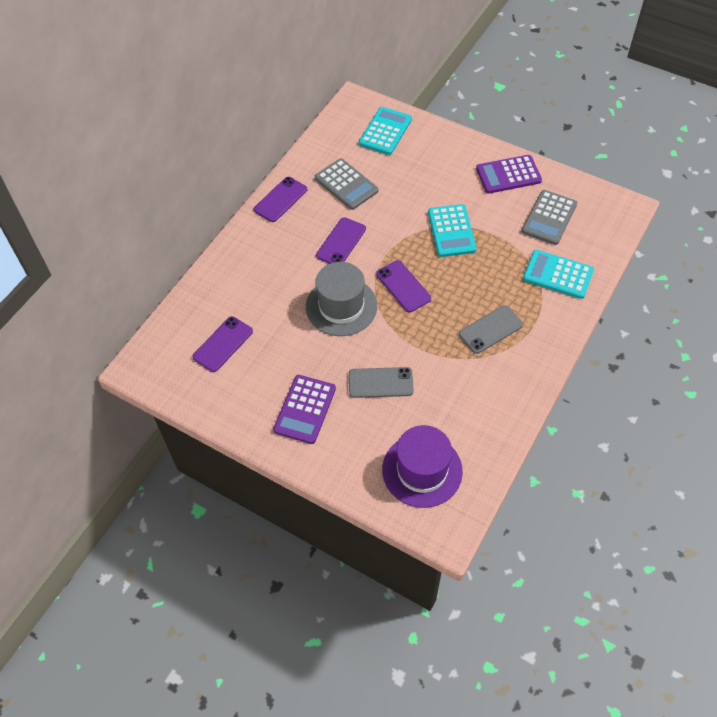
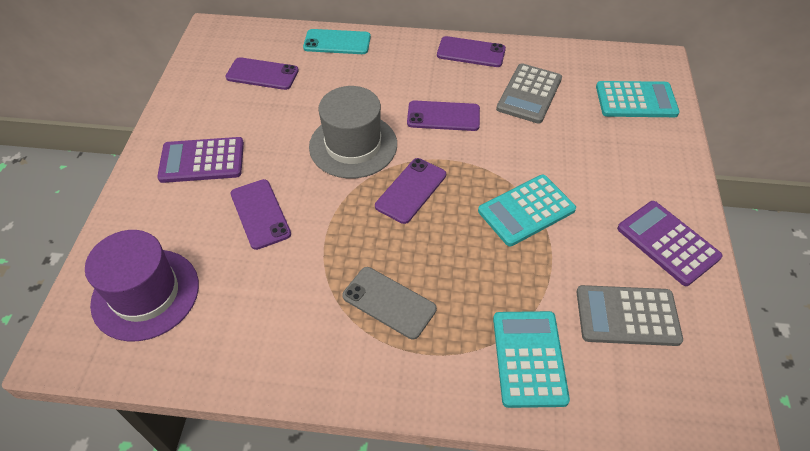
camera: 65 degrees right, 5 degrees down
(213, 281) = (337, 42): none -> turquoise phone
(380, 383) = (260, 214): grey phone -> purple phone

